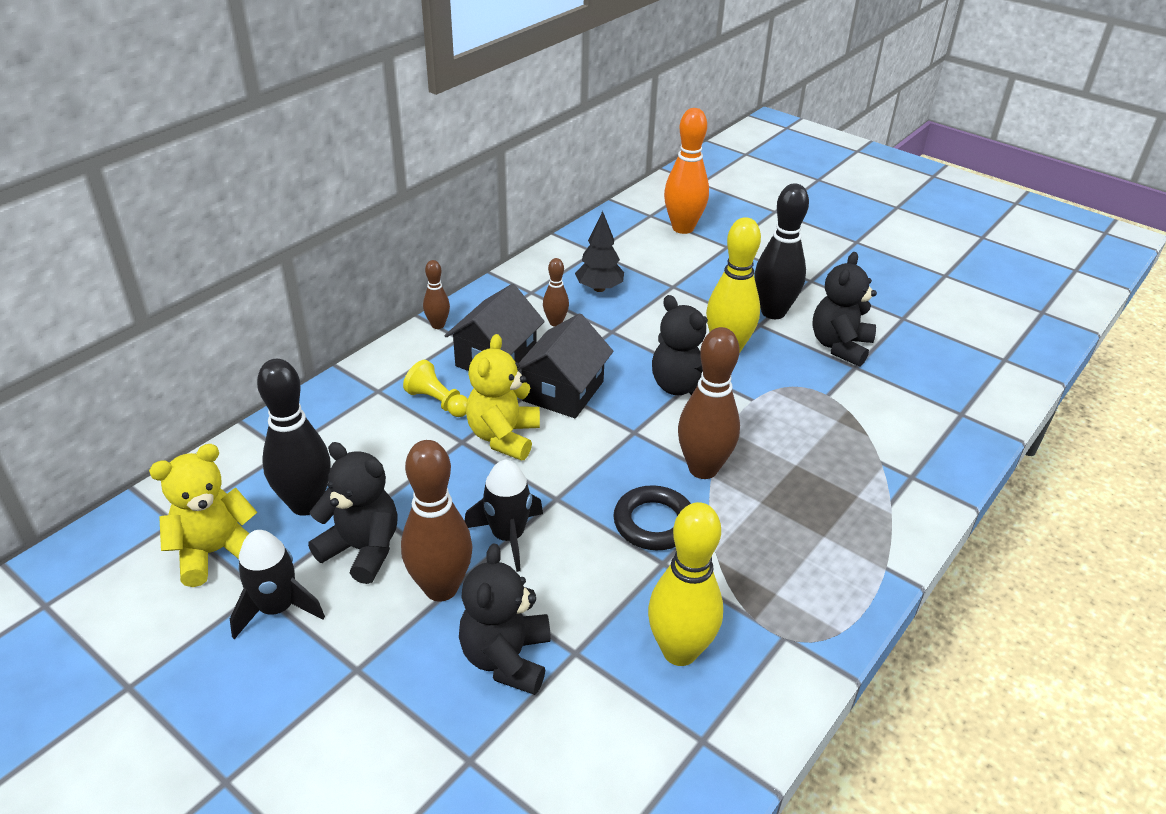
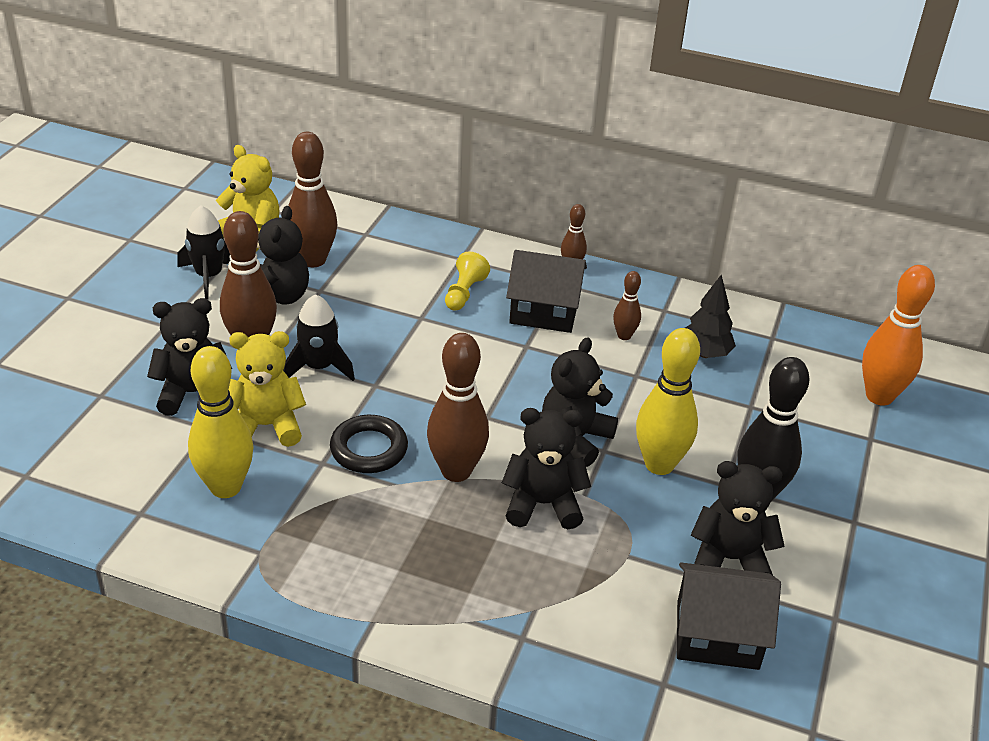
camera: 70 degrees right, 0 degrees up
(306, 504) = (313, 260): black bowling pin -> brown bowling pin
(503, 437) = (438, 339): yellow teddy bear -> yellow teddy bear (266, 426)
(563, 391) = (521, 361): black house -> black house (717, 635)
(759, 425) = (543, 504): none -> black teddy bear

